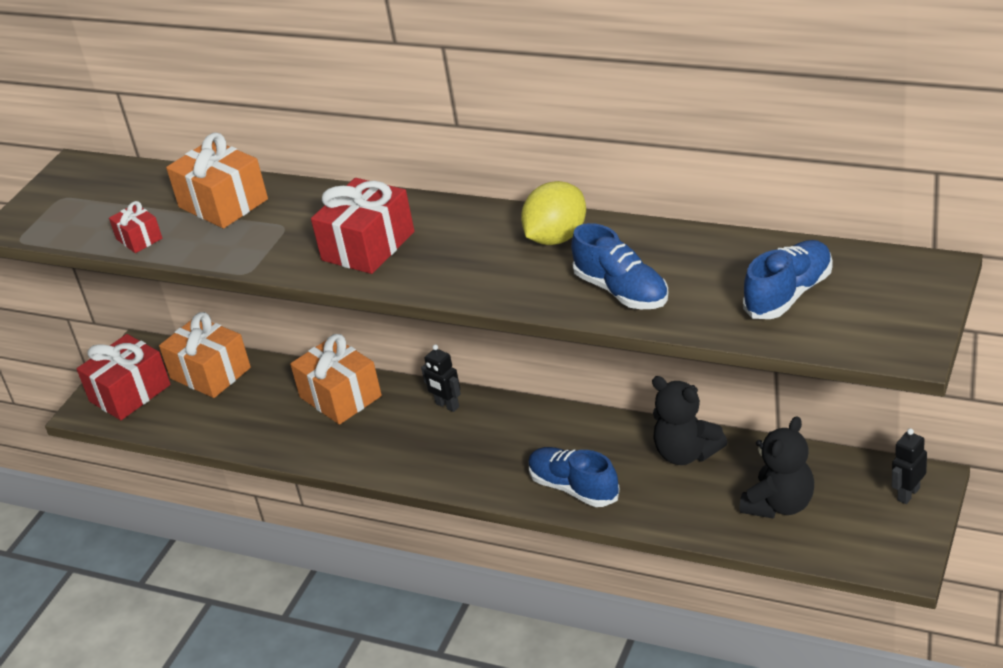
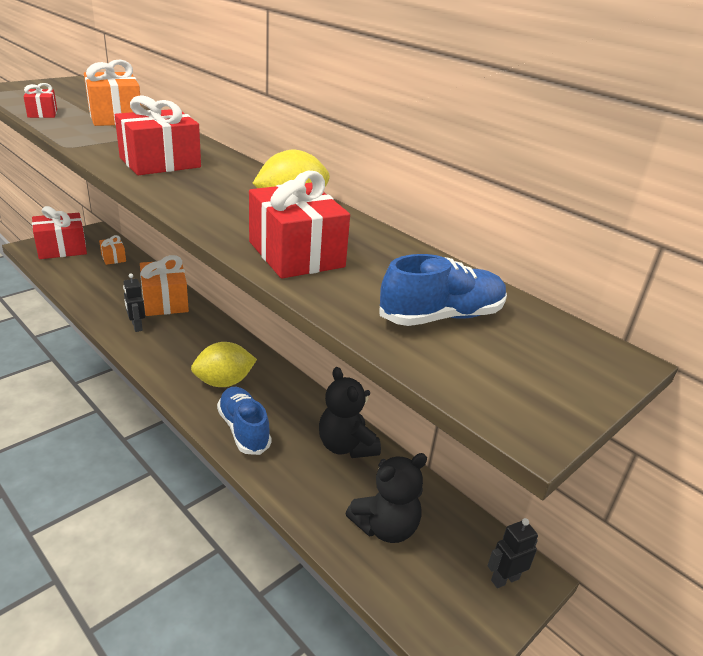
camera: 15 degrees right, 5 degrees down
(210, 373) = (113, 258): orange gift -> orange gift, size x0.53
(447, 405) = (219, 335): black robot -> black robot (136, 326)
(506, 453) = (224, 382): none -> yellow lemon
(622, 291) = (296, 254): blue shoe -> red gift

